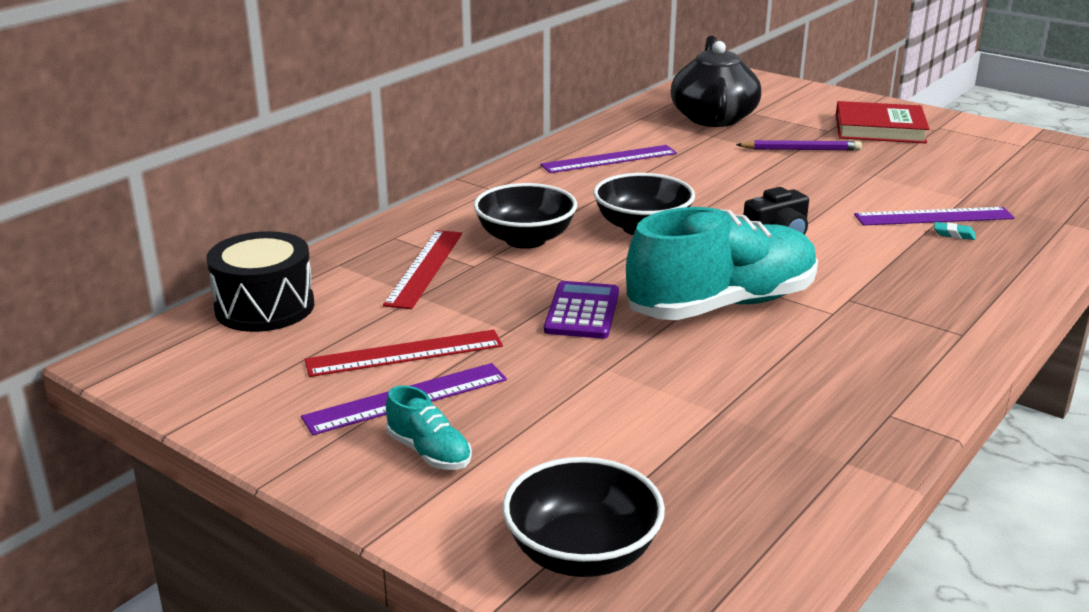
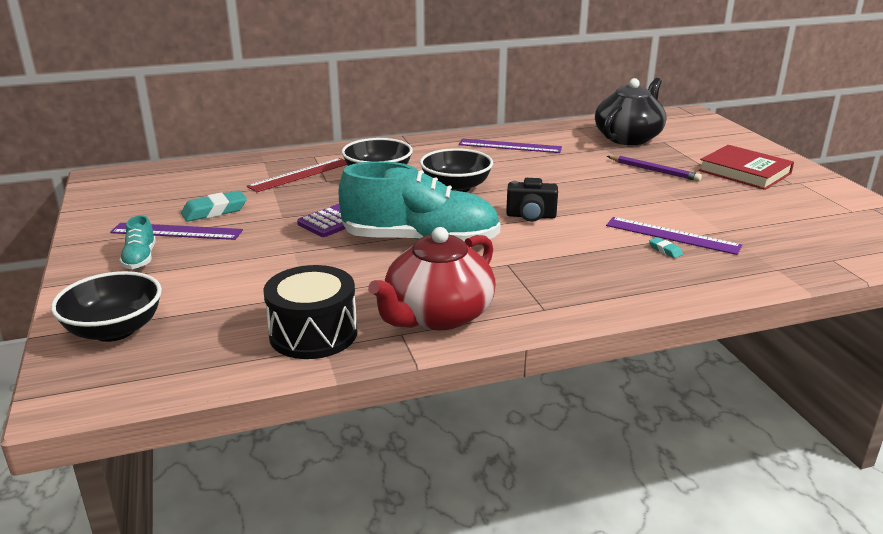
camera: 35 degrees right, 0 degrees up
(265, 307) = (196, 171): black drum -> black drum (313, 333)
(404, 353) = (214, 211): red ruler -> turquoise eraser
(886, 380) = (437, 315): none -> red teapot

